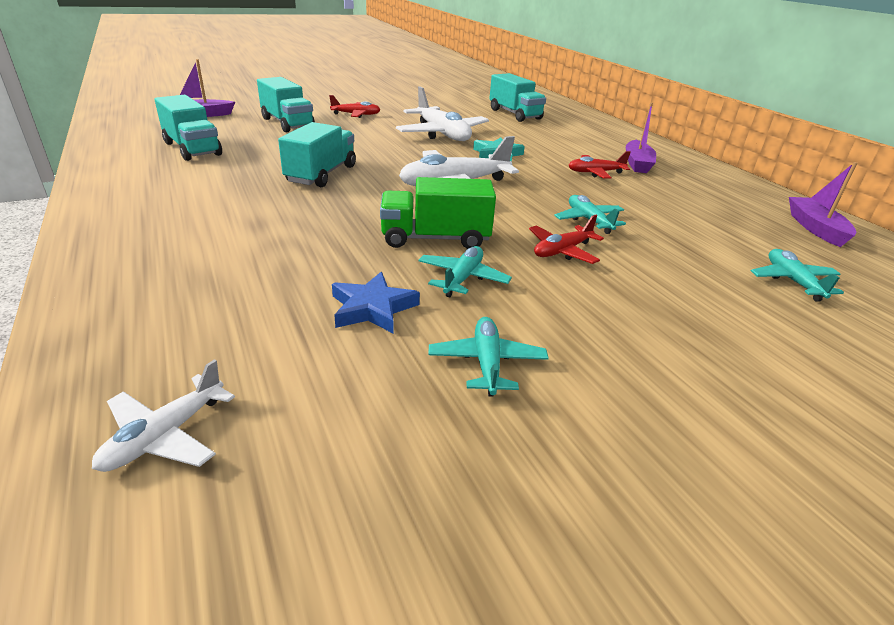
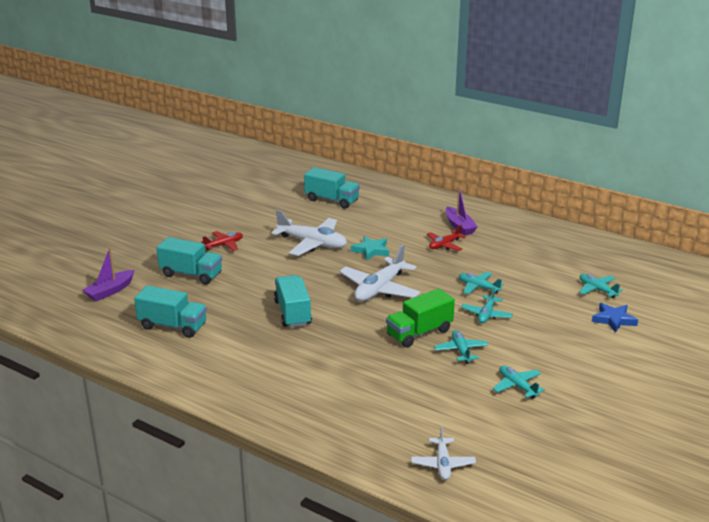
camera: 30 degrees left, 5 degrees down
(372, 308) = (443, 383): blue star -> blue star (613, 320)
(562, 251) = (486, 314): red plane -> turquoise plane
(815, 228) = (586, 247): purple boat -> none

